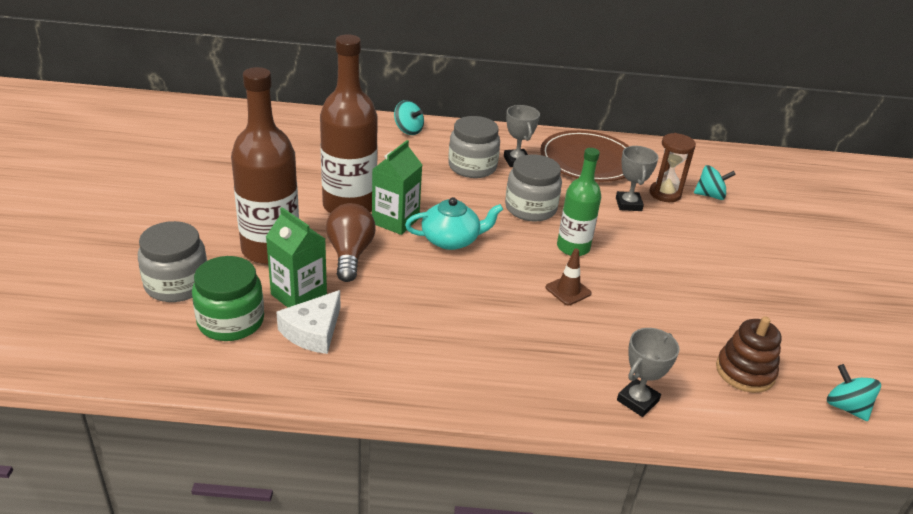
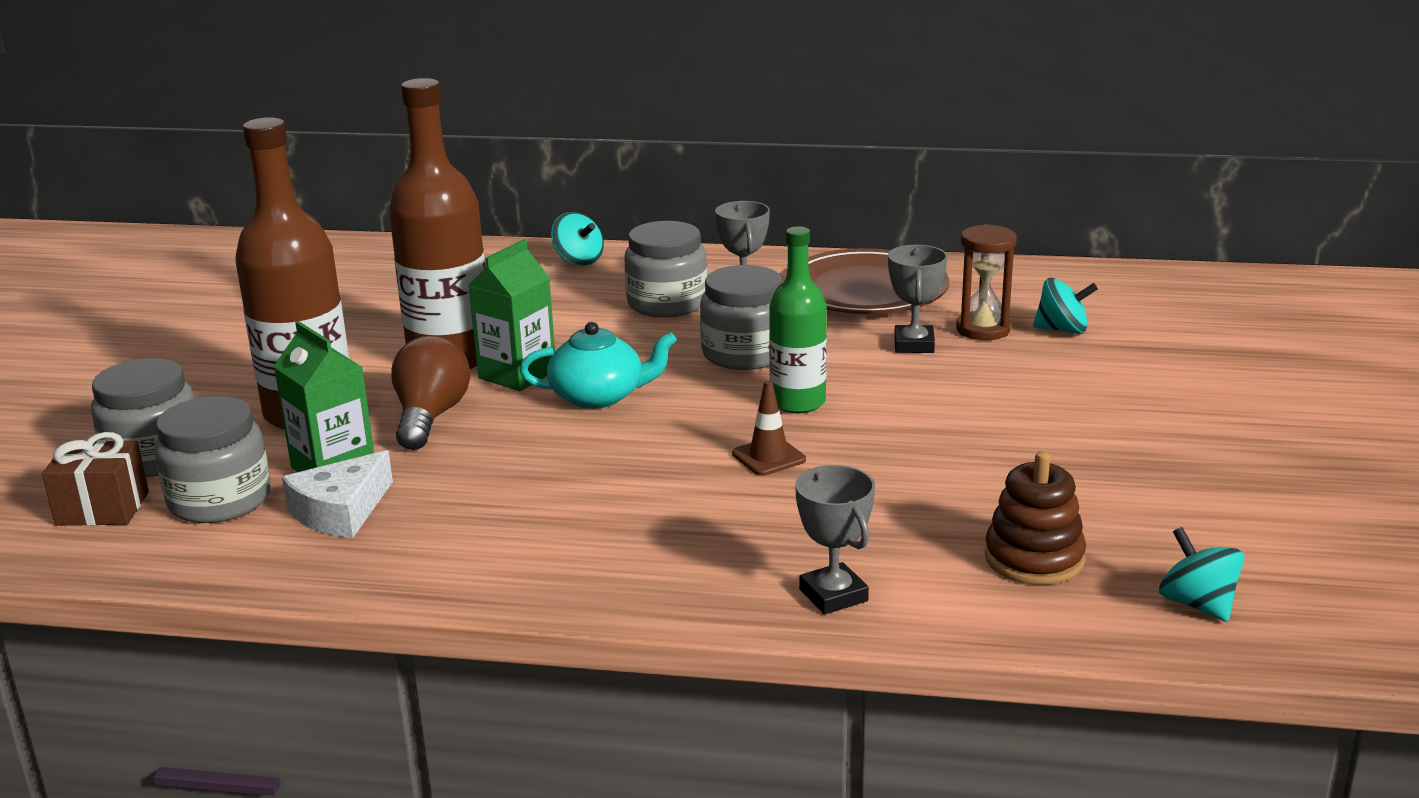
camera: 10 degrees right, 10 degrees down
(153, 328) = (102, 509): none -> brown gift
(231, 321) = (220, 500): green jar -> grey jar
(637, 401) = (833, 595): grey trophy -> grey trophy turned 75 degrees counterclockwise

